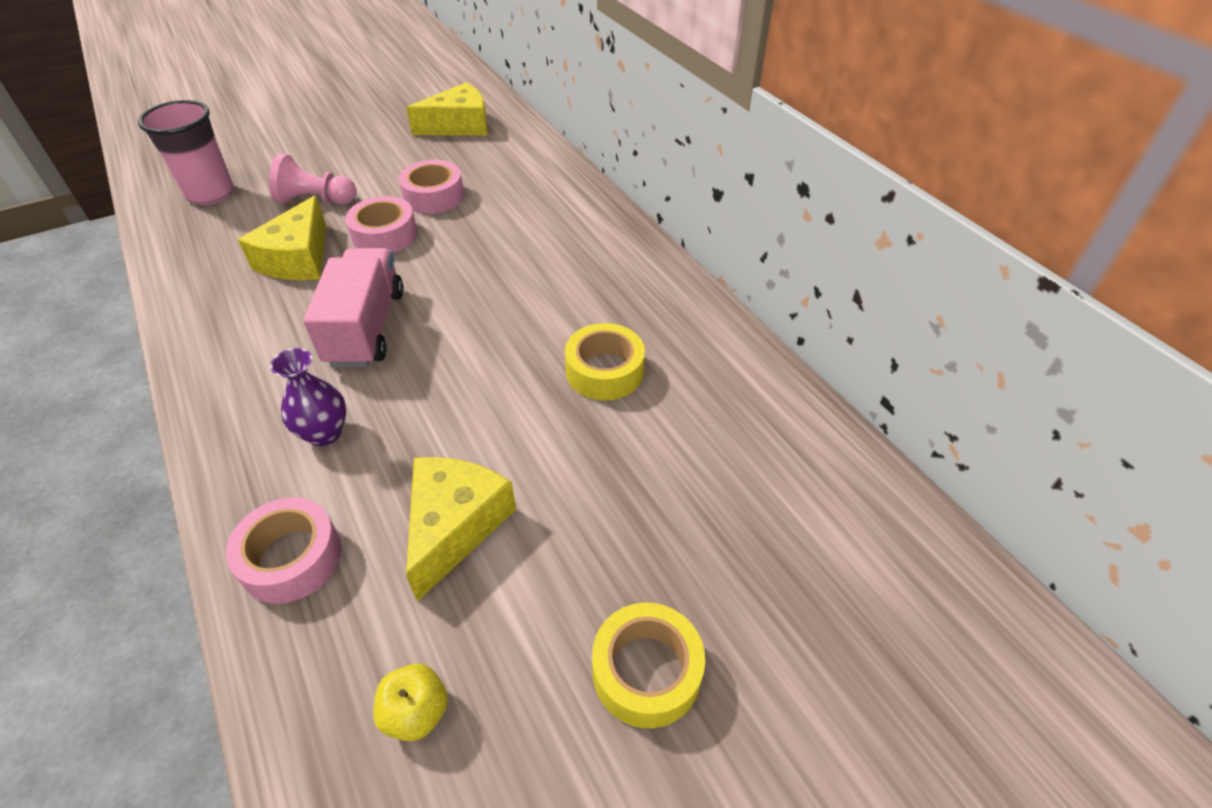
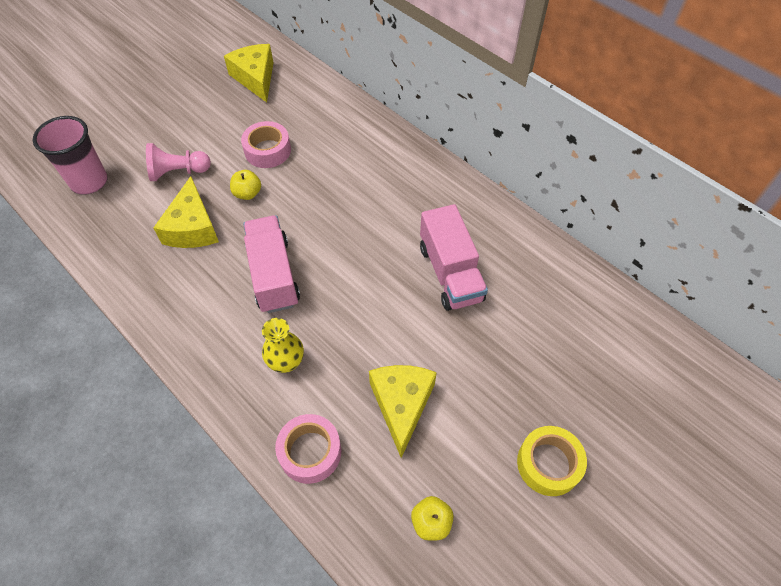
camera: 15 degrees left, 10 degrees up
(324, 433) = (286, 362): purple vase -> yellow vase
(384, 235) = (247, 193): pink tape -> yellow apple
(459, 126) = (255, 78): yellow cheese -> yellow cheese turned 75 degrees counterclockwise
(604, 371) = (450, 273): yellow tape -> pink truck

